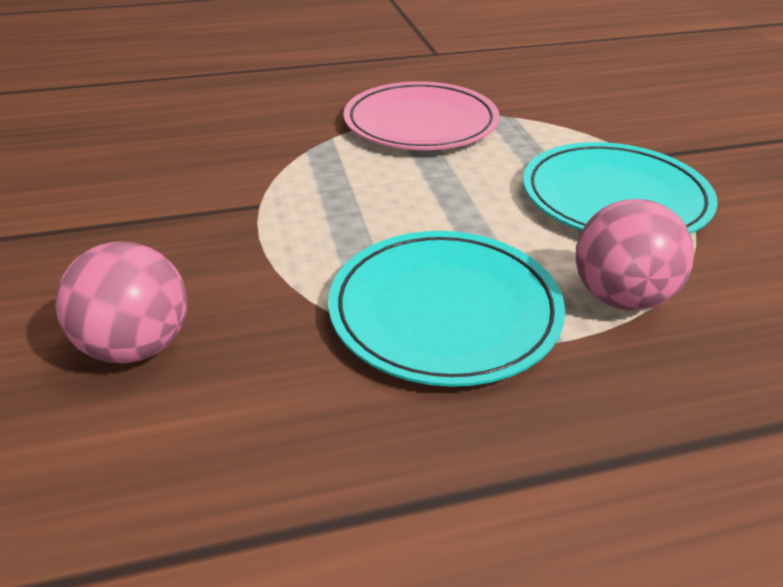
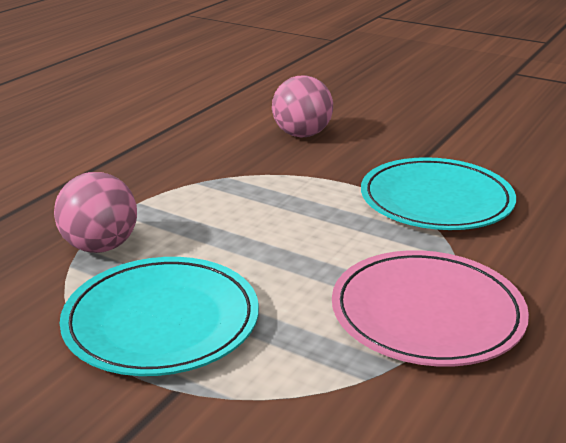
camera: 135 degrees right, 10 degrees down
(444, 310) = (194, 198): turquoise plate -> turquoise plate (436, 200)

